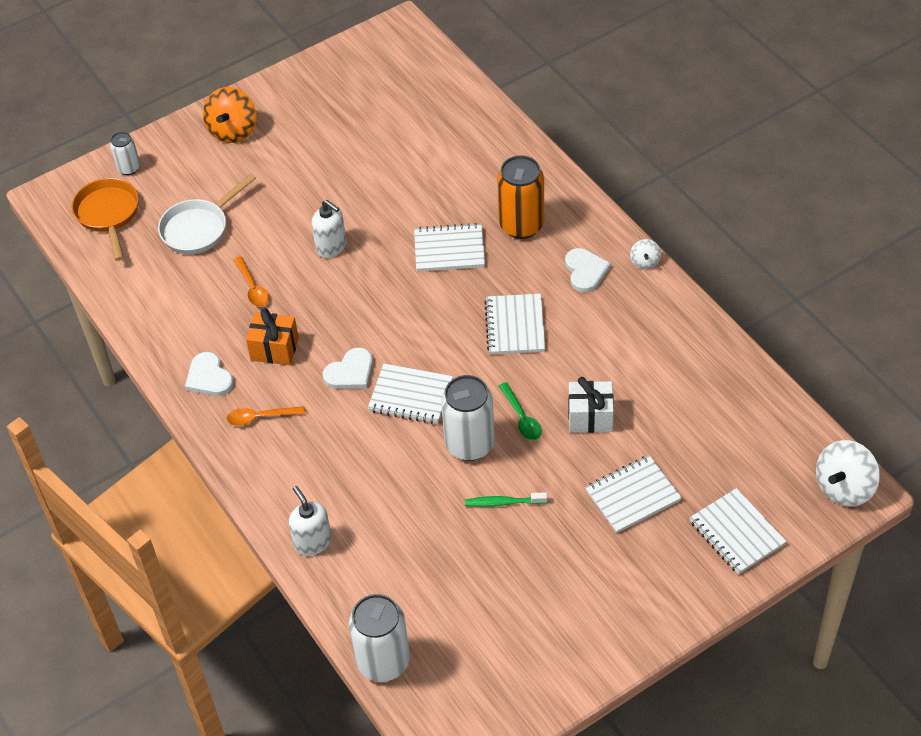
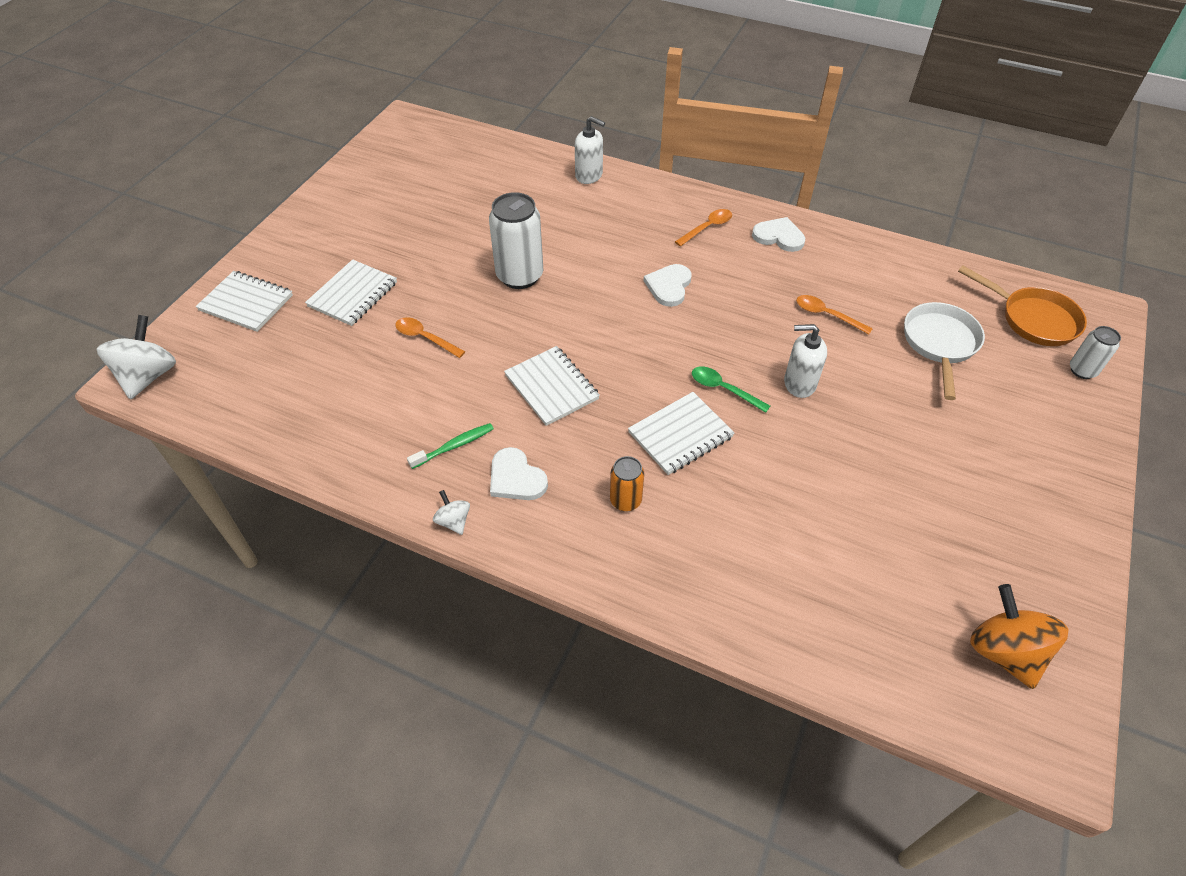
camera: 145 degrees right, 0 degrees up
(233, 131) = (1046, 463): orange spinning top -> orange spinning top (1004, 651)
(274, 349) = (751, 276): orange gift -> none
(383, 661) = (483, 139): white can -> none
(410, 396) = (600, 290): white notebook -> none
(503, 502) = (462, 249): green toothbrush -> green toothbrush (454, 446)
(521, 225) = (625, 500): orange can -> orange can, size x0.54
(522, 418) = (488, 312): green spoon -> green spoon (723, 389)
(590, 417) = (425, 338): white gift -> orange spoon

